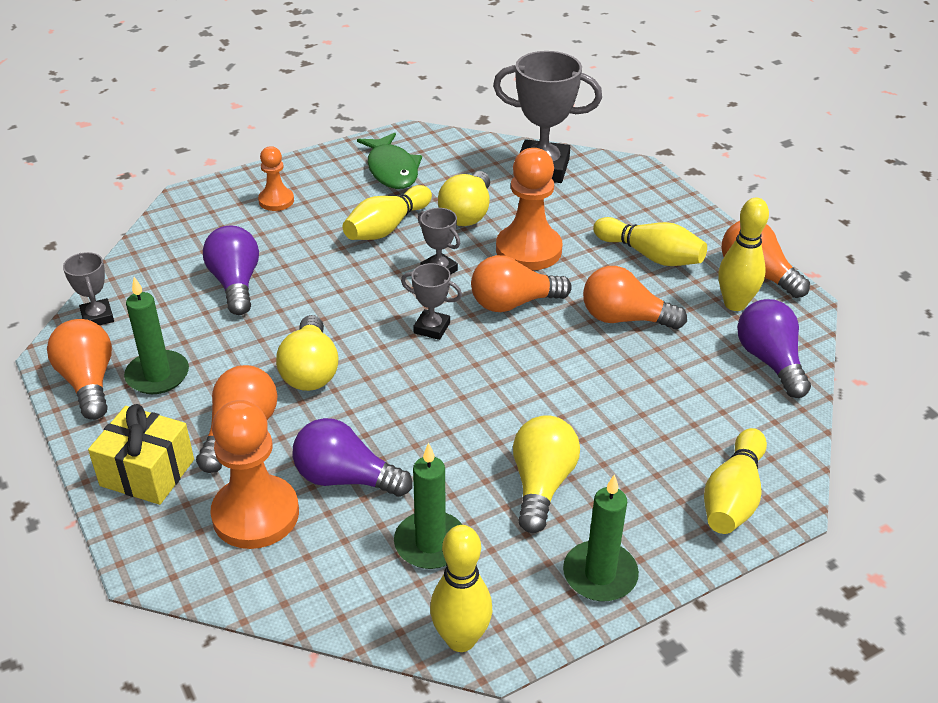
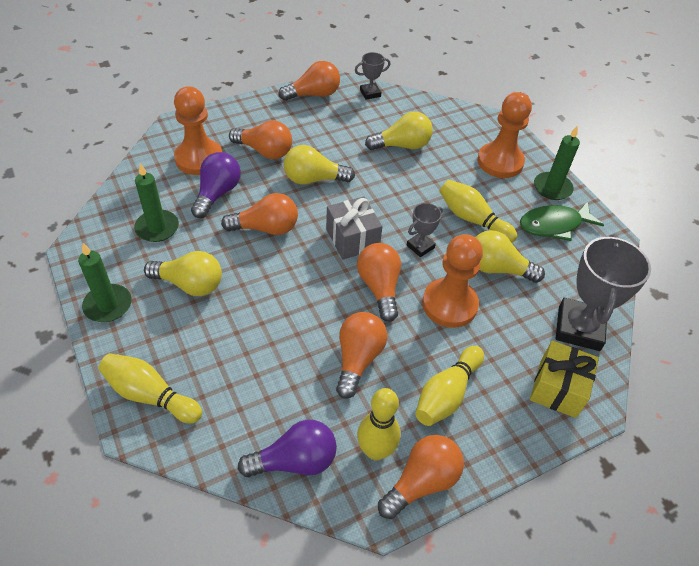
camera: 90 degrees right, 10 degrees up
(147, 472) = (239, 119): yellow gift -> yellow gift (558, 388)
(157, 375) = (316, 118): green candle -> green candle (552, 188)
(236, 284) = (402, 145): purple light bulb -> yellow light bulb
(276, 200) = (500, 162): orange pawn -> orange pawn, size x1.78
(419, 414) = (266, 228): none -> orange light bulb
(432, 328) = (352, 239): grey trophy -> grey gift
(461, 639) = (86, 236): yellow bowling pin -> none

